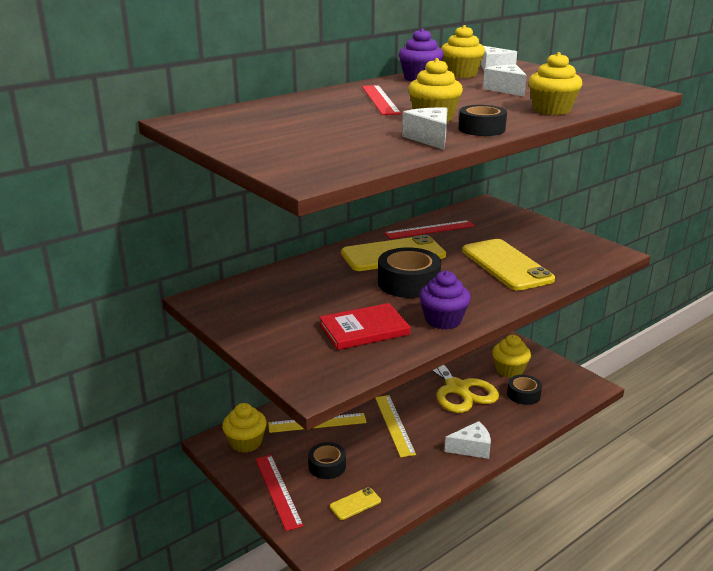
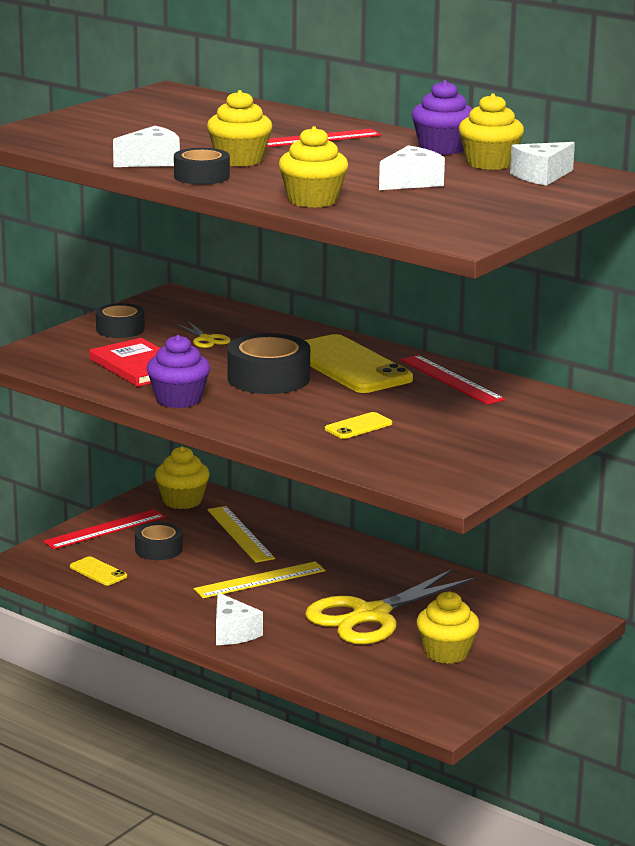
camera: 75 degrees right, 5 degrees down
(314, 296) = (206, 339): none -> yellow scissors
(506, 265) = (358, 426): yellow phone -> yellow phone, size x0.45
(523, 394) = (383, 665): black tape -> black tape (120, 329)

